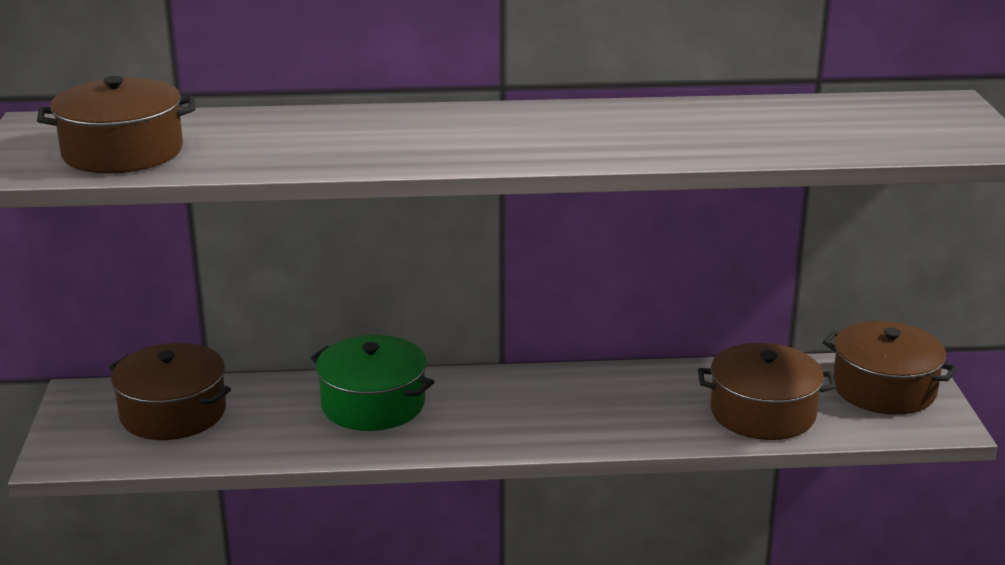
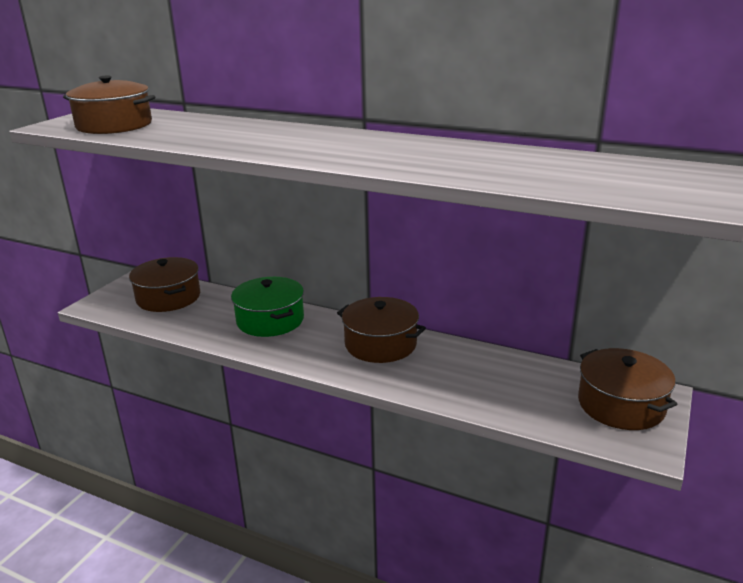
camera: 30 degrees right, 0 degrees up
(762, 412) = (507, 395): brown pot -> brown pot (380, 344)

